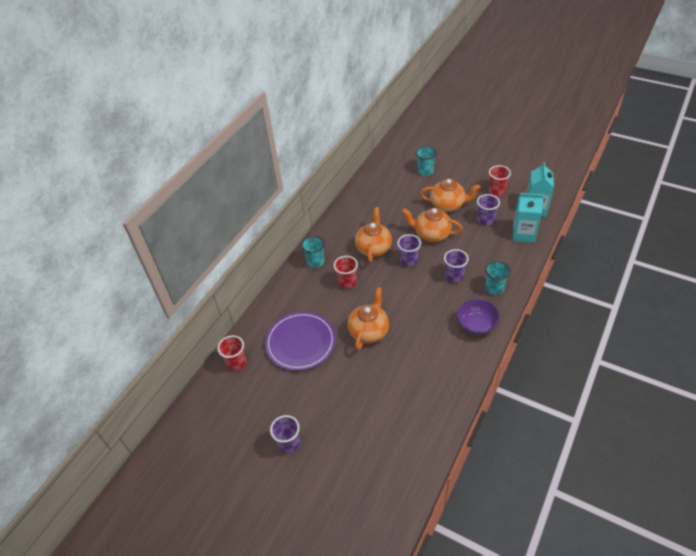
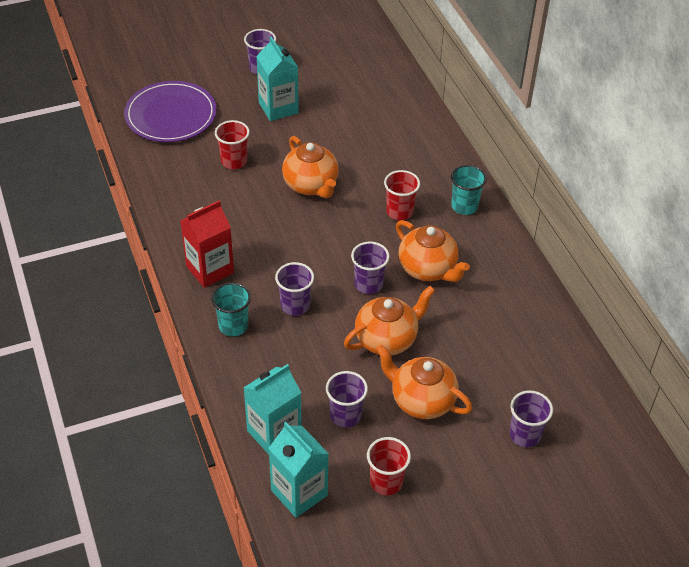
camera: 125 degrees right, 0 degrees up
(236, 363) = (389, 80): red cup -> red cup (234, 161)
(300, 342) = (360, 132): purple plate -> purple plate (171, 115)
(320, 400) = (278, 108): none -> turquoise carton
(425, 171) = (525, 435): turquoise cup -> purple cup
(448, 205) = (421, 400): orange teapot -> orange teapot turned 75 degrees clockwise
(476, 325) = (210, 269): purple bowl -> red carton

